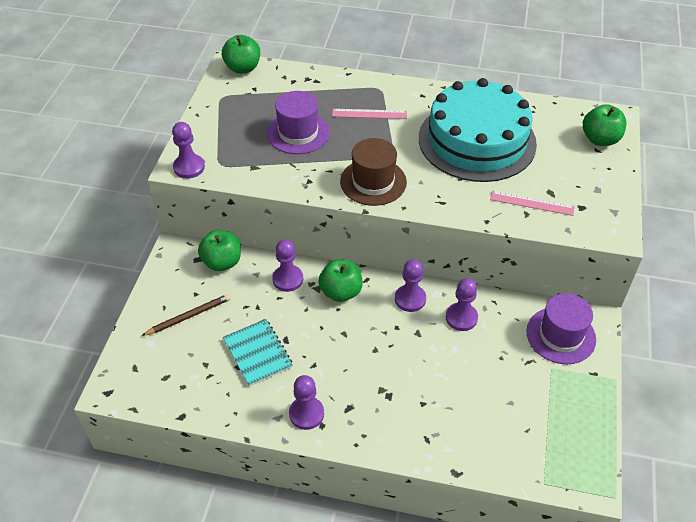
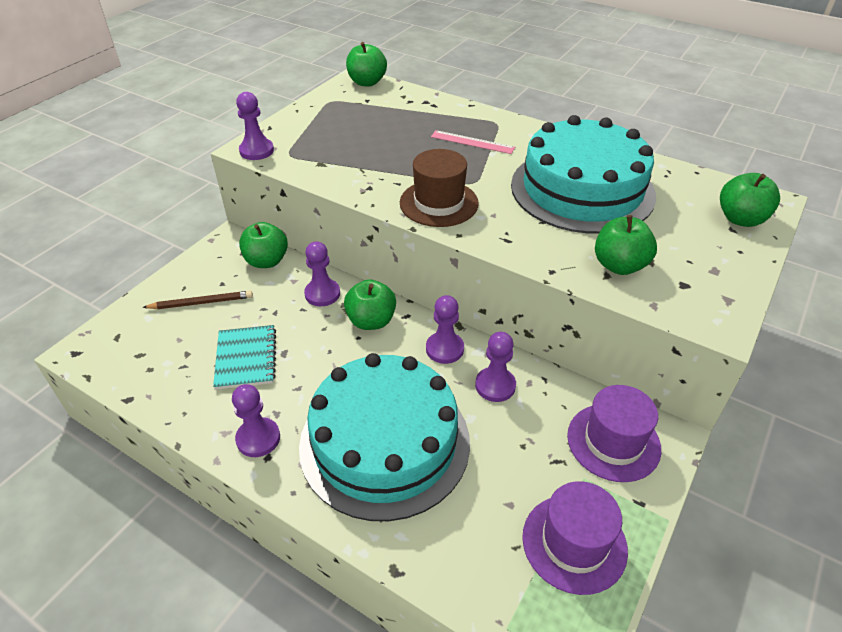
camera: 20 degrees right, 5 degrees down
(298, 133) = (386, 144): purple hat -> purple hat (574, 543)
(402, 386) = (384, 442): none -> turquoise cake
(532, 203) = (619, 265): pink ruler -> green apple

